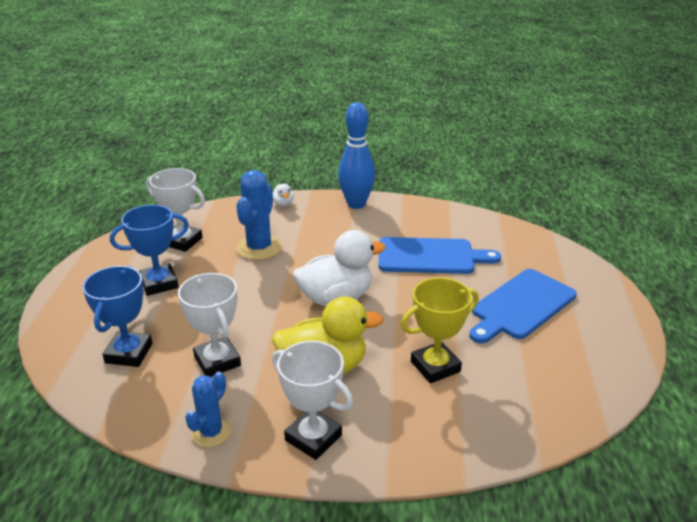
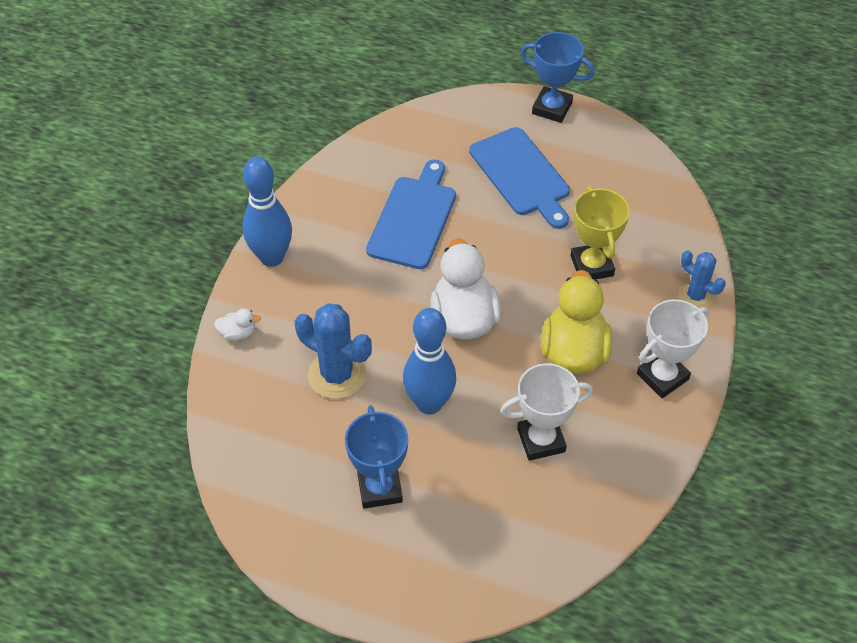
camera: 75 degrees left, 20 degrees up
(129, 353) = (507, 523): blue trophy -> blue trophy (552, 108)
(182, 241) = (289, 457): white trophy -> none
(211, 432) = (641, 455): blue cactus -> blue cactus (695, 296)
(243, 294) = (429, 403): none -> blue bowling pin

